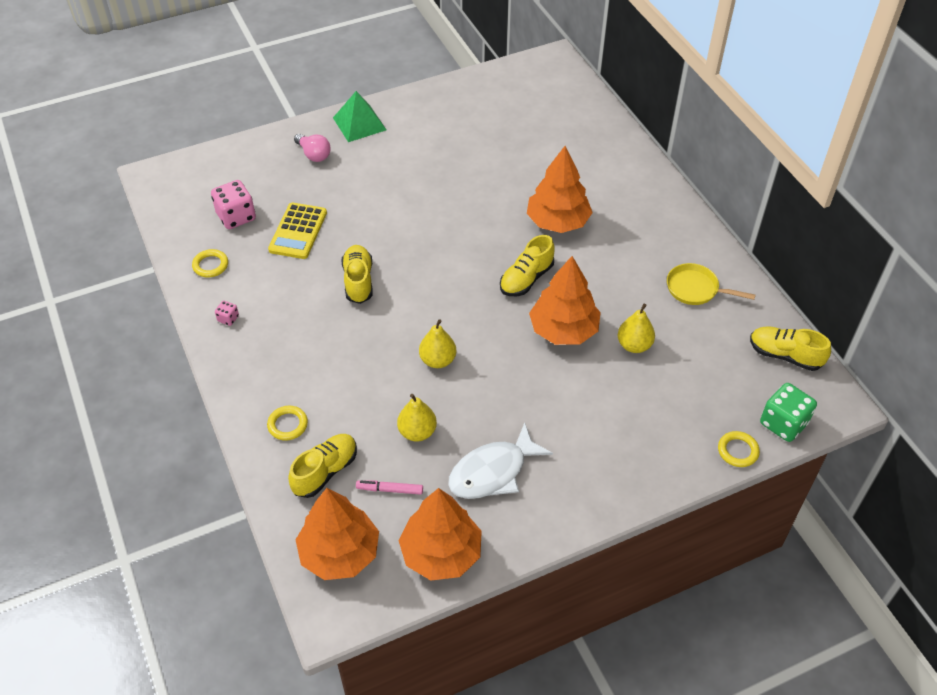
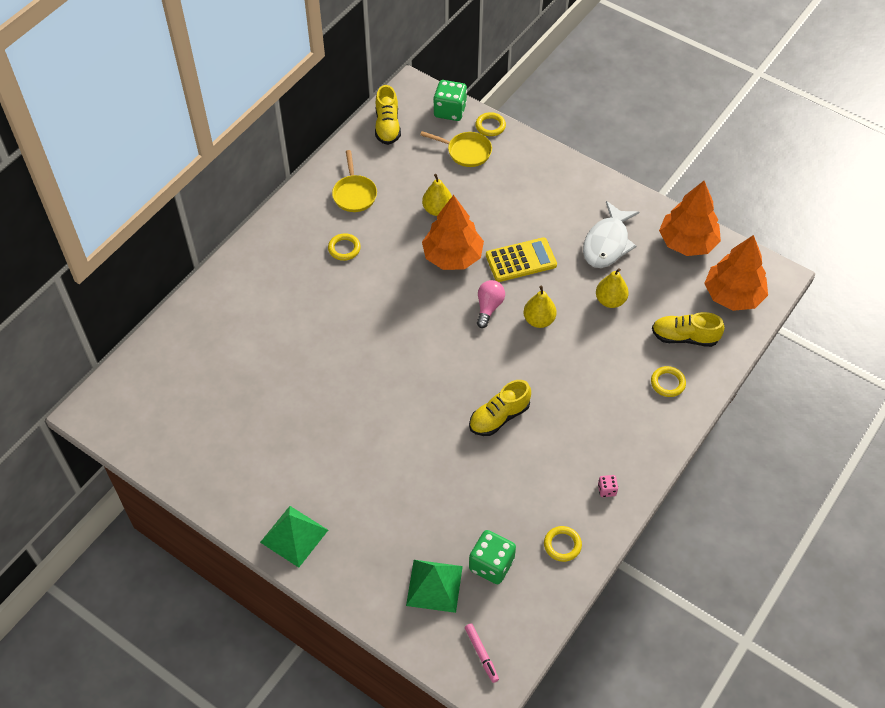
camera: 120 degrees left, 5 degrees up
(236, 216) = (491, 565): pink dice -> green dice
(251, 179) = (434, 585): none -> green pyramid
(298, 231) = (474, 499): yellow calculator -> yellow calculator (521, 260)
(314, 154) = (365, 550): pink light bulb -> pink light bulb (489, 307)
(390, 490) = (667, 292): pink marker -> pink marker (481, 654)
(493, 472) = (607, 243): white fish -> white fish turned 90 degrees clockwise
(526, 279) = (415, 302): yellow shoe -> none
(557, 222) = (335, 309): orange tree -> none
(626, 254) = (344, 248): none -> yellow ring
(707, 408) = (466, 152): none -> yellow pan

